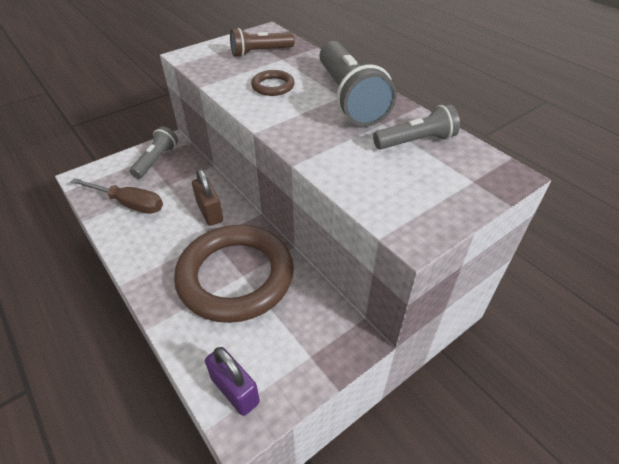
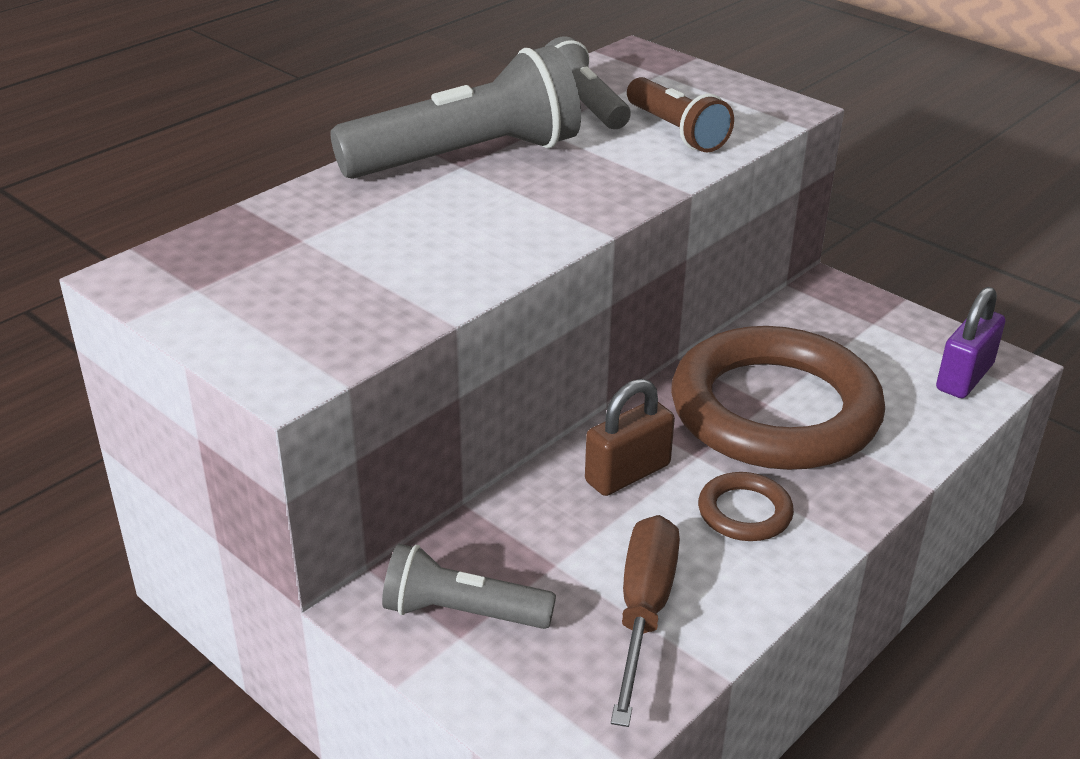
camera: 100 degrees left, 10 degrees down
(260, 52) = (270, 269): brown flashlight -> brown flashlight (677, 131)
(273, 86) = (436, 235): brown ring -> brown ring (744, 512)

